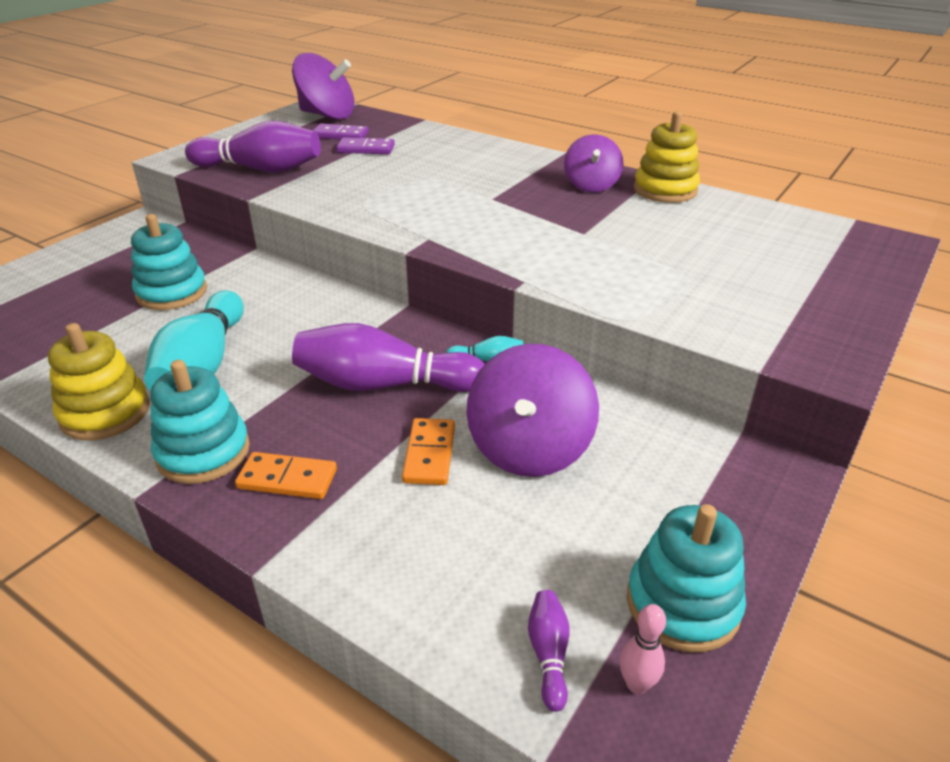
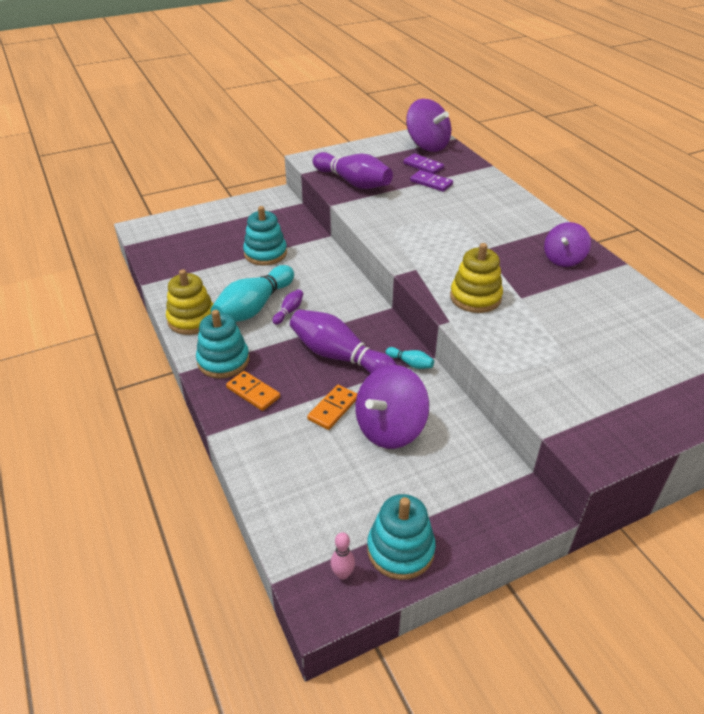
camera: 30 degrees right, 5 degrees up
(548, 654) = (312, 539): purple bowling pin -> purple bowling pin (289, 311)
(665, 190) = (616, 280): yellow stacking toy -> yellow stacking toy (475, 297)

